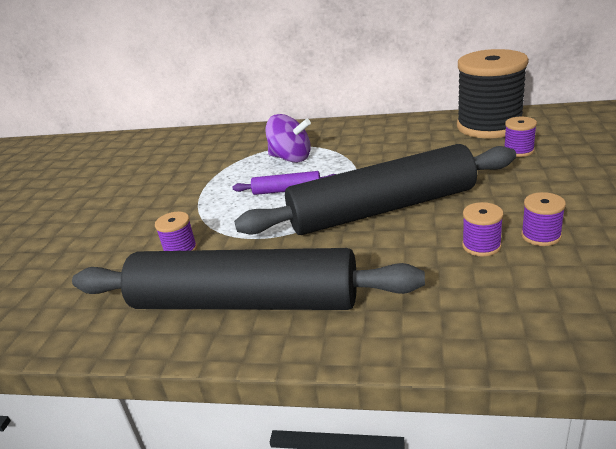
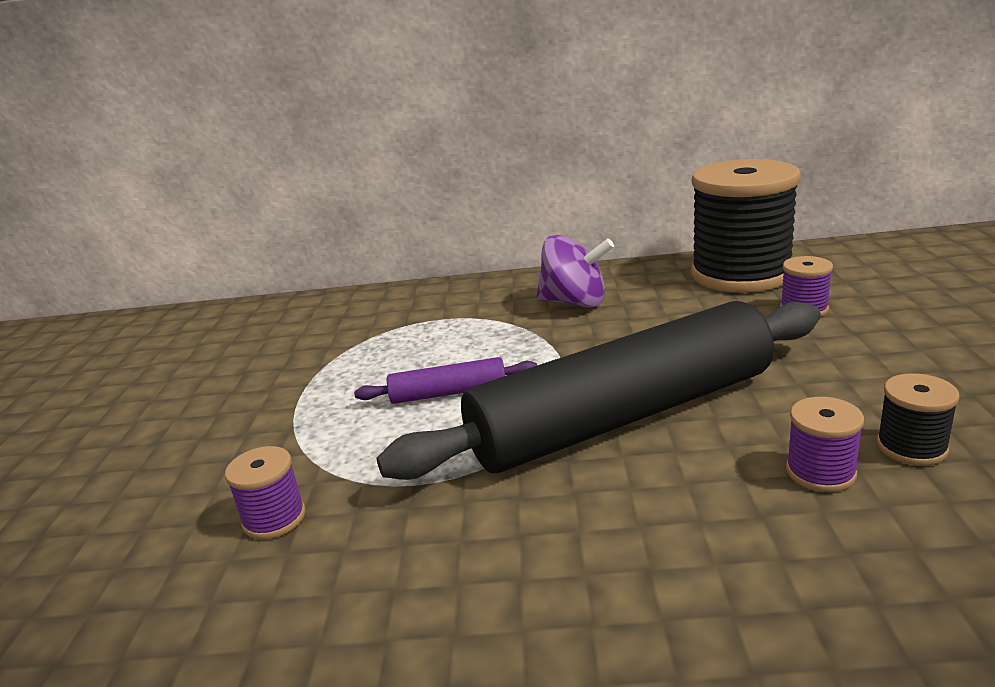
camera: 10 degrees left, 5 degrees down
(244, 302) = (420, 620): black rolling pin -> none
(291, 158) = (441, 338): purple spinning top -> purple spinning top (575, 302)
(541, 236) = (911, 447): purple spool -> black spool

